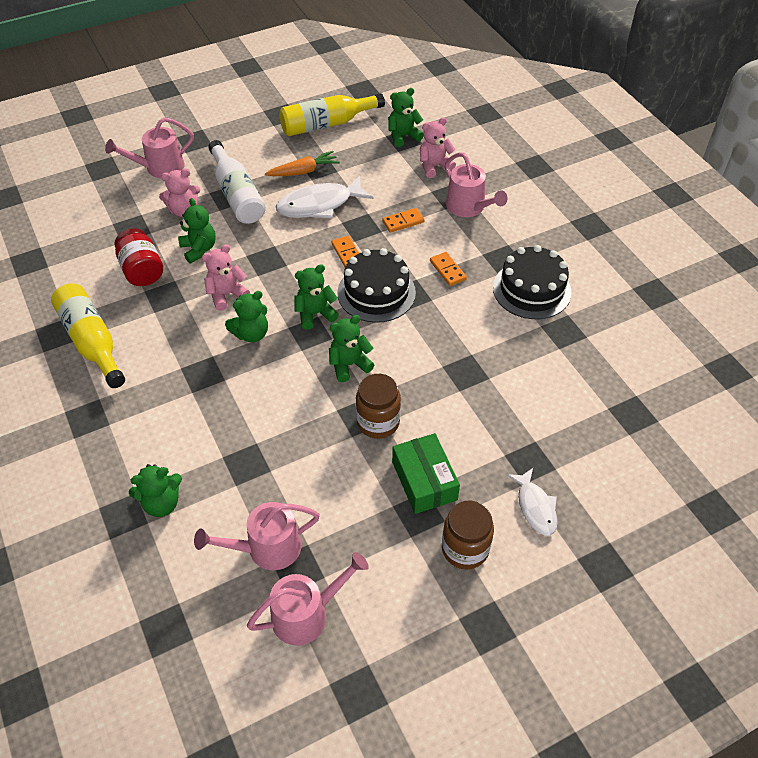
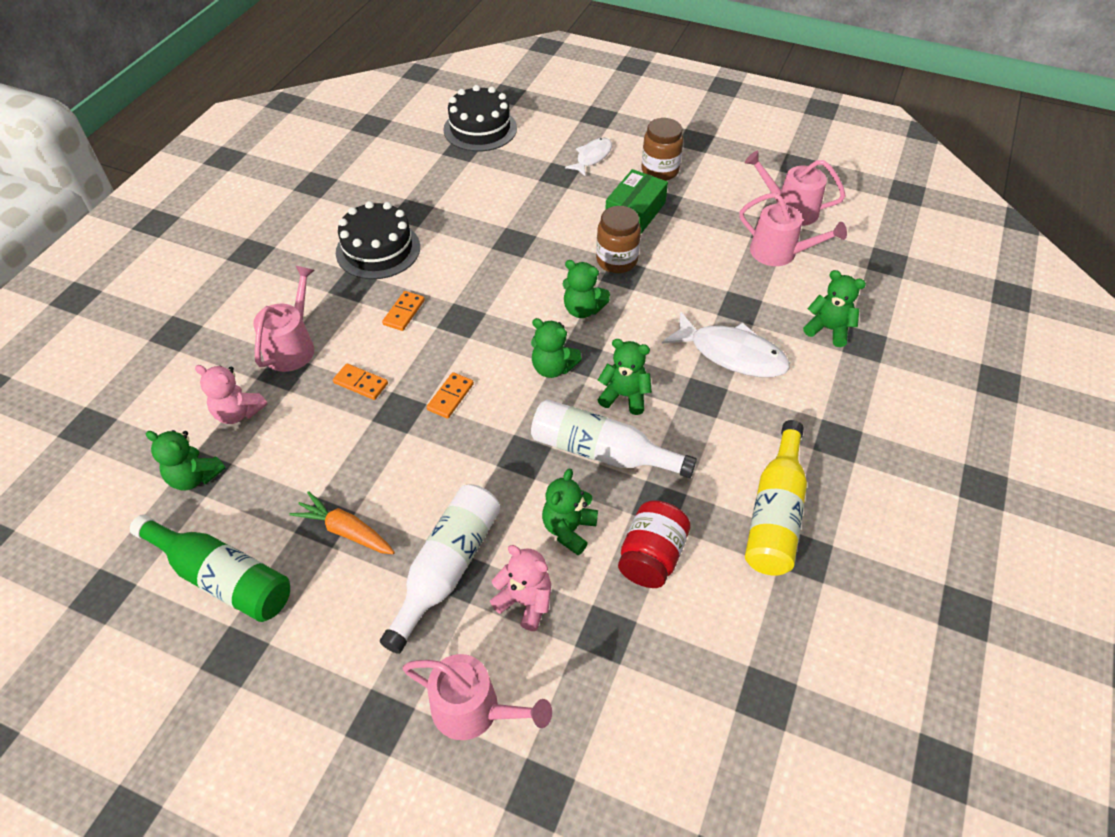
camera: 130 degrees left, 0 degrees up
(226, 295) = (602, 452): pink teddy bear -> white bottle
(319, 205) = (395, 472): white fish -> white fish (732, 354)
(327, 124) = (222, 577): yellow bottle -> green bottle
(376, 292) = (482, 343): black cake -> black cake (480, 129)

